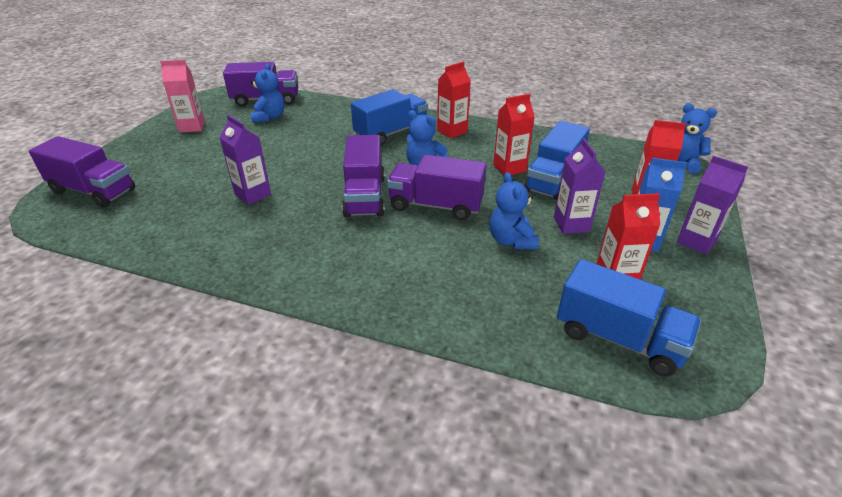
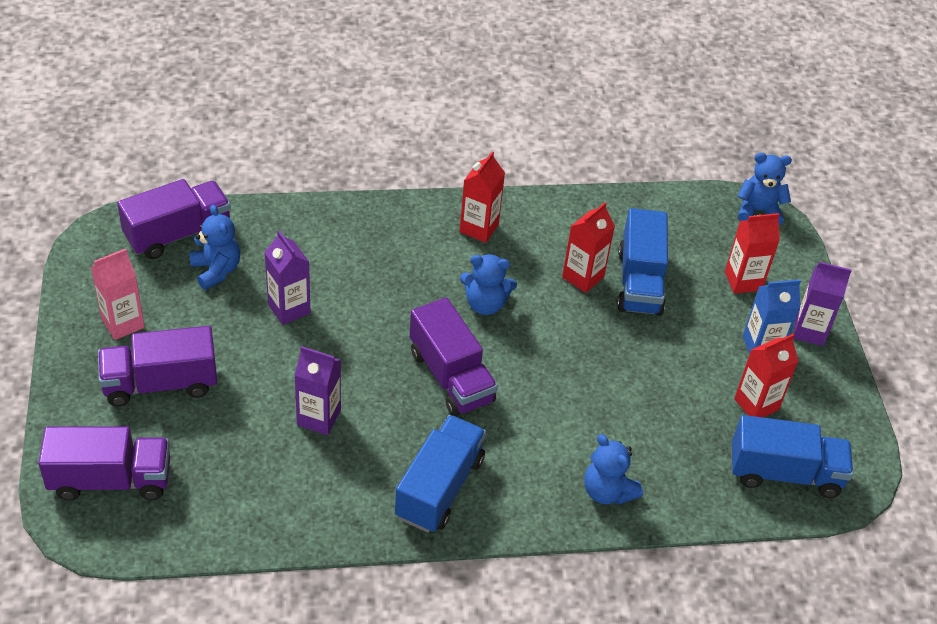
camera: 30 degrees left, 10 degrees up
(391, 133) = (405, 254): blue truck -> blue truck (440, 488)
(435, 205) = (537, 365): purple truck -> purple truck (160, 383)
(511, 240) = (641, 389): blue teddy bear -> blue teddy bear (607, 491)
(571, 224) = (687, 346): purple carton -> purple carton (289, 309)

